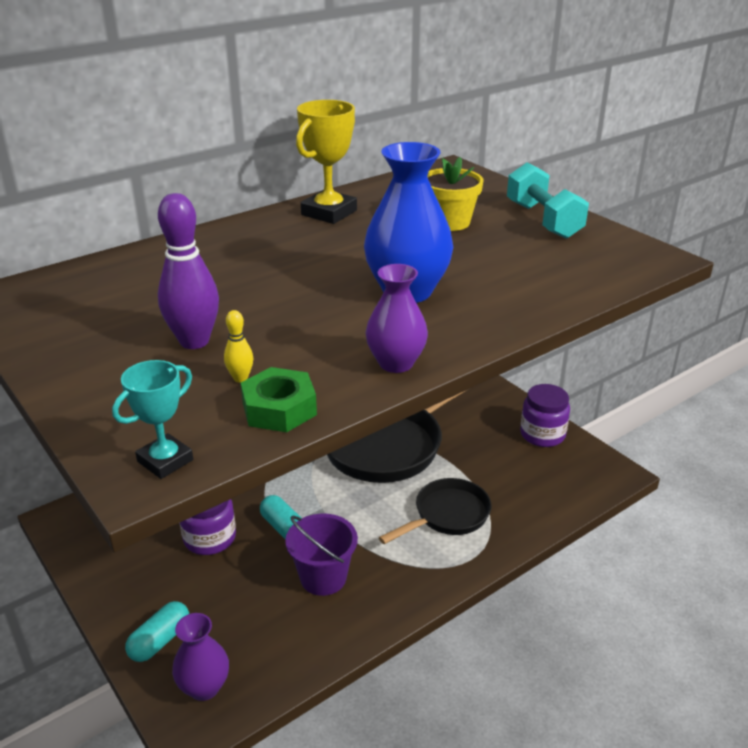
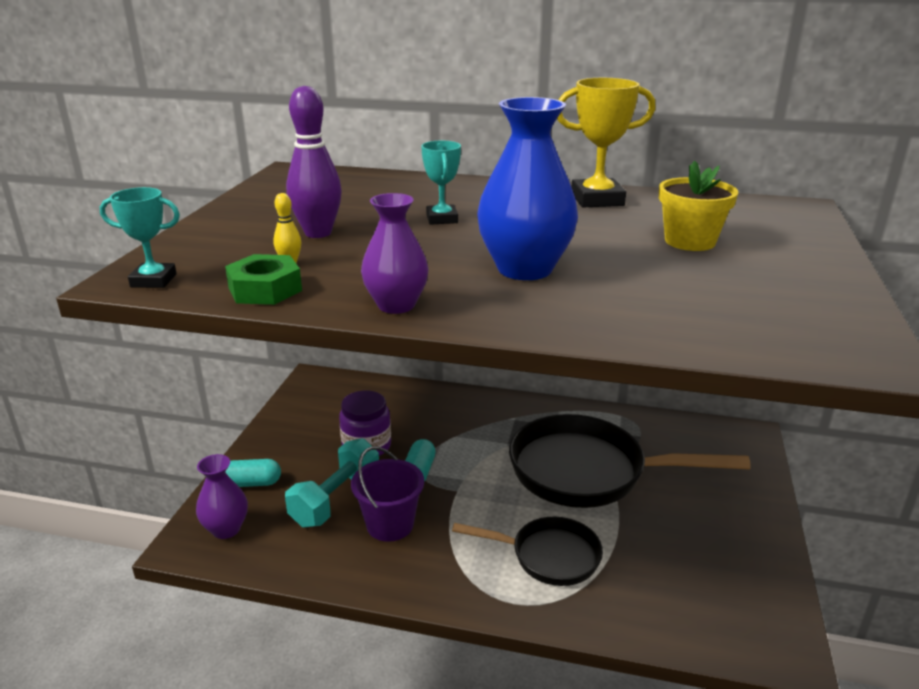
camera: 50 degrees right, 5 degrees down
(261, 280) = (442, 219): none -> turquoise trophy
(542, 434) = (754, 561): purple jar -> none
(543, 220) = (800, 276): turquoise dumbbell -> turquoise dumbbell (336, 499)

